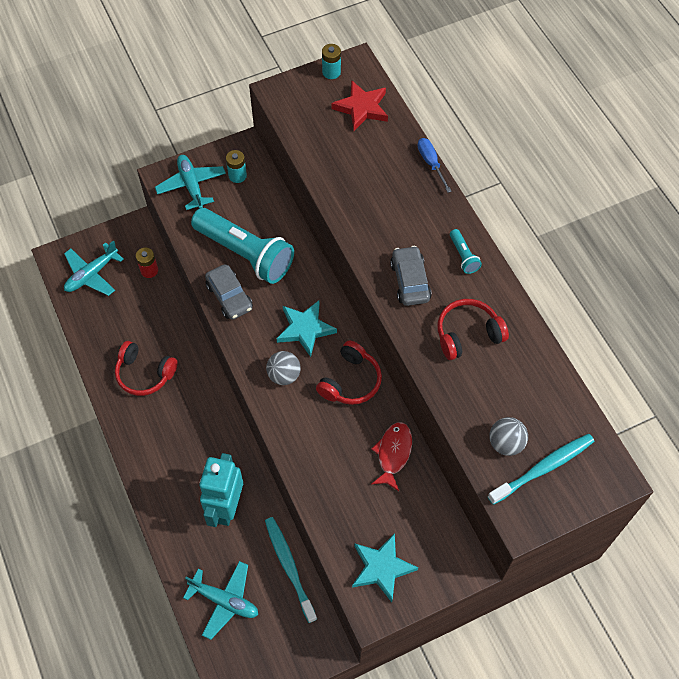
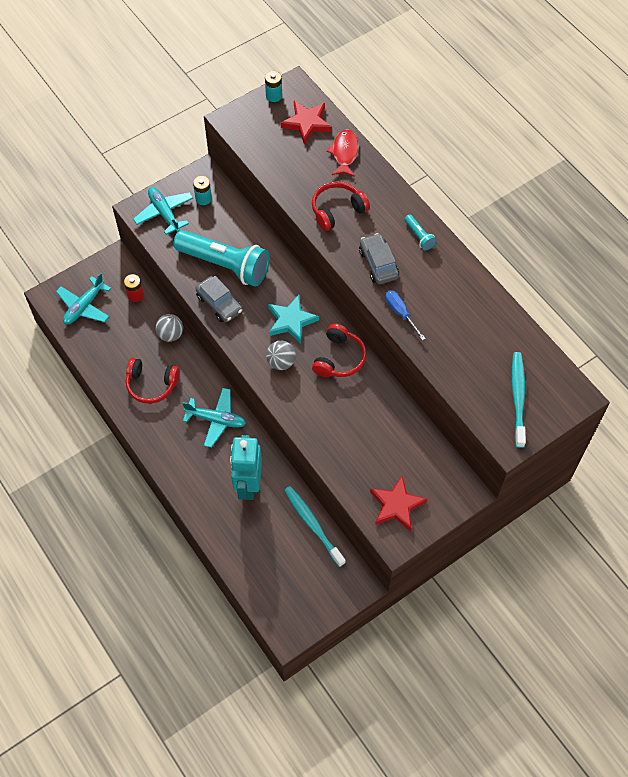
camera: 10 degrees left, 0 degrees up
(224, 601) = (263, 561): turquoise plane -> turquoise plane (216, 420)
(382, 568) = (396, 505): turquoise star -> red star
(393, 453) = (387, 412): red fish -> red fish (344, 153)
(431, 163) = (376, 162): blue screwdriver -> blue screwdriver (400, 313)
(467, 334) = (435, 300): red headphones -> red headphones (337, 210)
(506, 443) = (484, 383): grey ball -> grey ball (170, 334)
(543, 468) = (518, 398): turquoise toothbrush -> turquoise toothbrush turned 45 degrees counterclockwise

